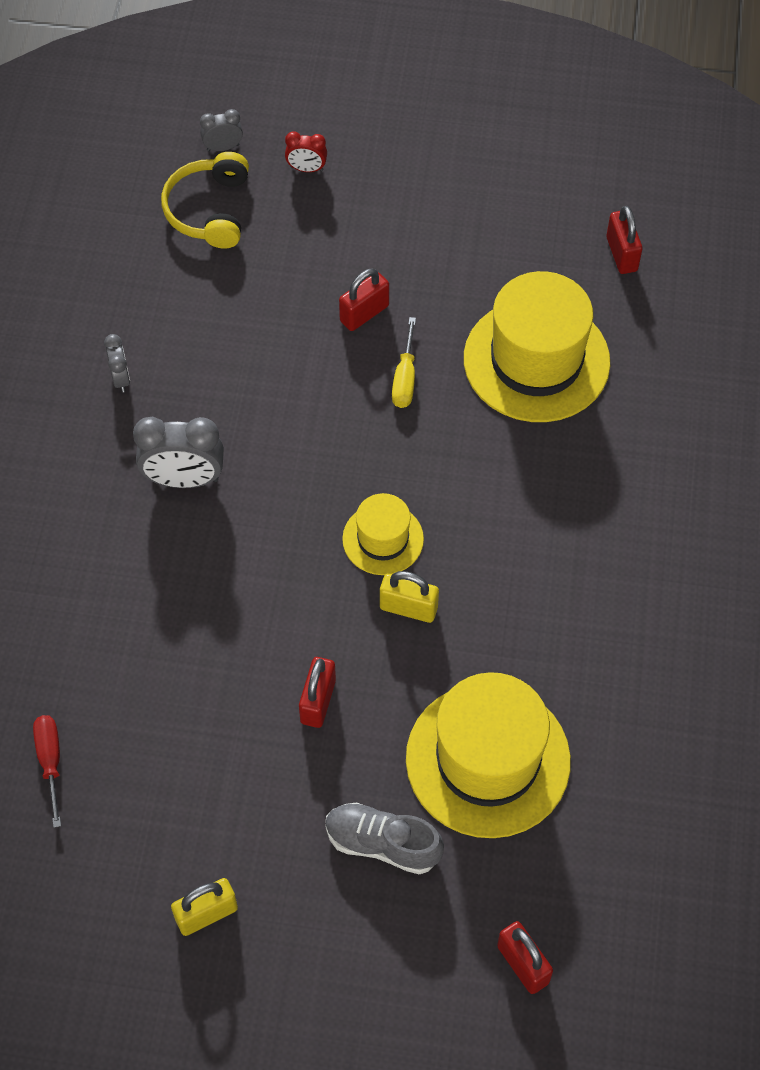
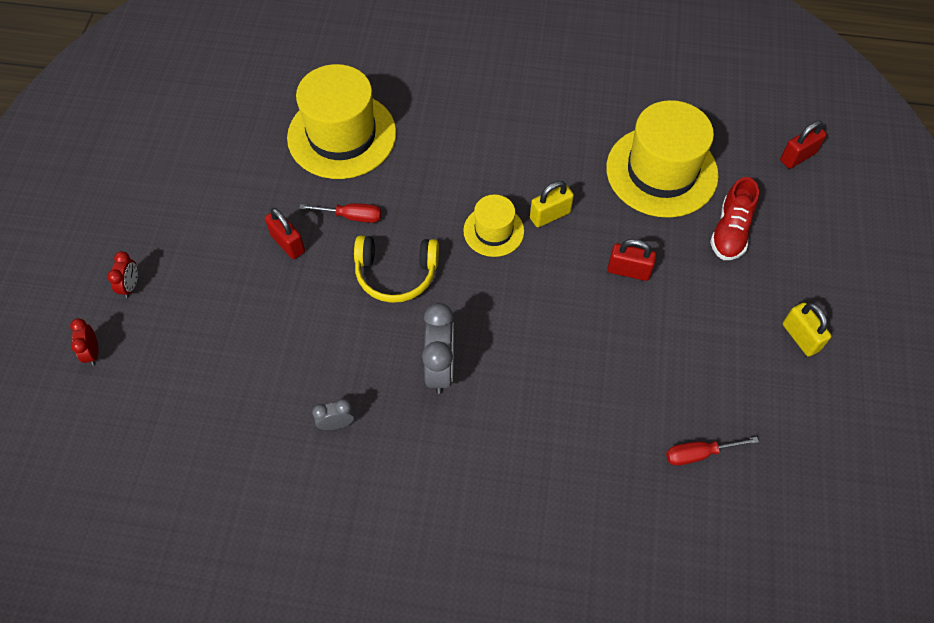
camera: 90 degrees left, 0 degrees up
(209, 210) = (162, 361): yellow headphones -> yellow headphones (396, 274)
(223, 147) = (93, 352): grey clock -> red clock
(382, 843) = (730, 231): grey shoe -> red shoe
(405, 378) = (351, 216): yellow screwdriver -> red screwdriver
(408, 608) = (550, 215): yellow padlock -> yellow padlock turned 45 degrees clockwise
(621, 254) = (252, 82): red padlock -> none

